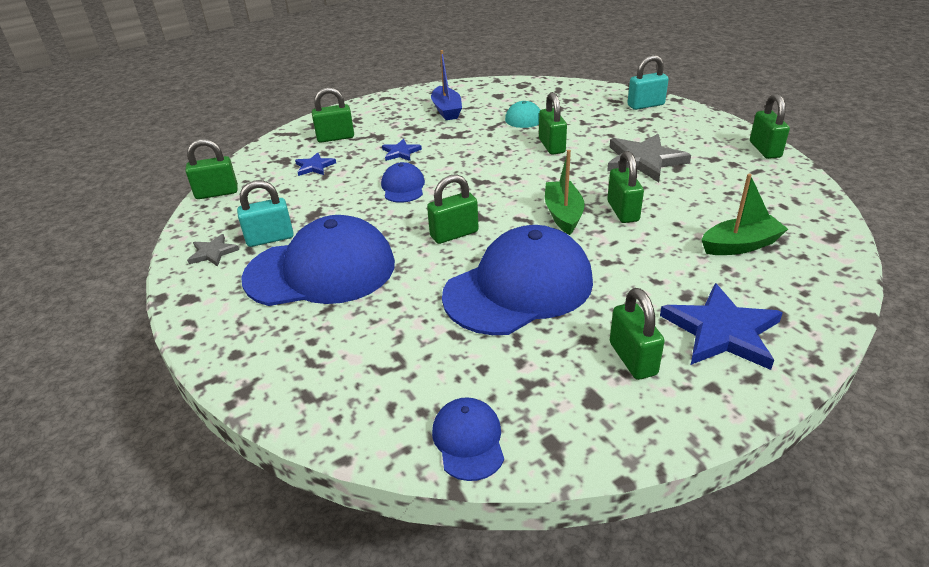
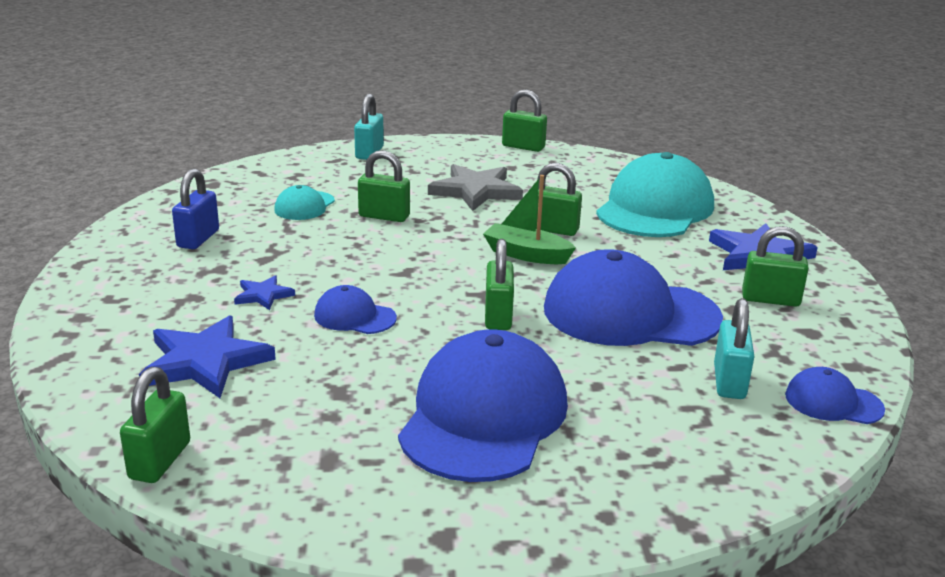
camera: 65 degrees left, 10 degrees down
(213, 253) = (343, 494): grey star -> none
(270, 238) = (362, 438): turquoise padlock -> turquoise padlock (729, 382)
(314, 166) = (205, 361): blue star -> blue star, size x1.95
(335, 137) = (142, 326): green padlock -> none
(447, 110) = (198, 239): blue boat -> blue padlock
(519, 288) = (630, 313): blue cap -> blue cap turned 75 degrees counterclockwise
(740, 245) = (655, 208): green boat -> turquoise cap

